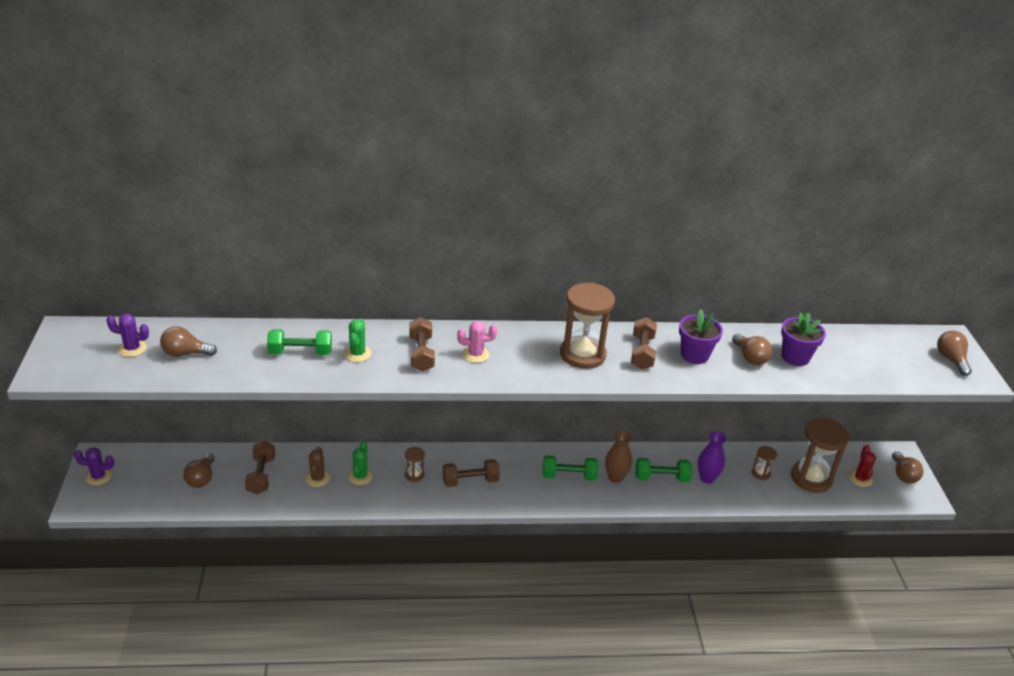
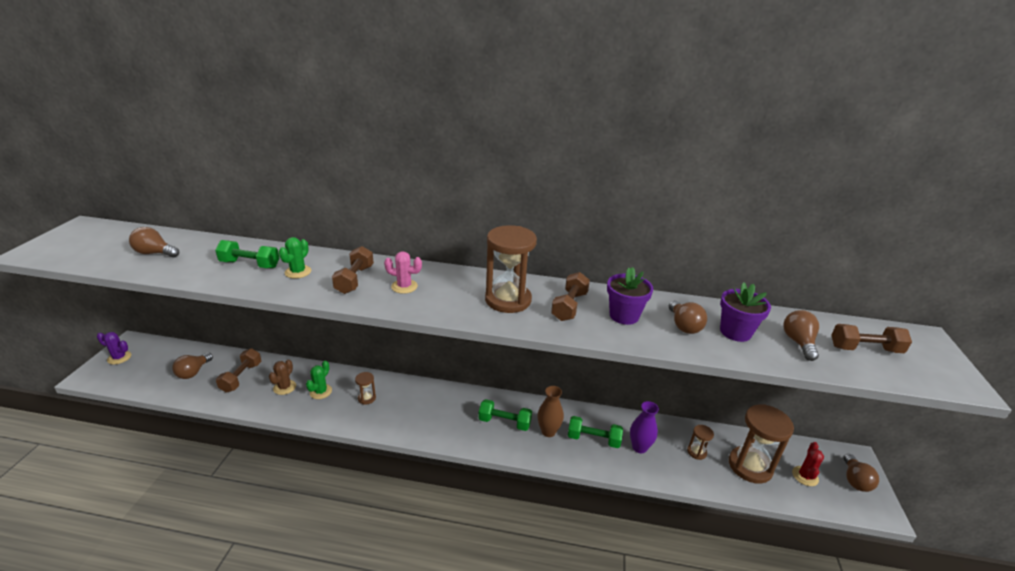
camera: 15 degrees right, 5 degrees down
(132, 348) = (117, 244): purple cactus -> none
(470, 481) = (412, 411): brown dumbbell -> brown dumbbell (865, 349)
(951, 360) = (924, 359): brown light bulb -> brown light bulb (798, 342)

